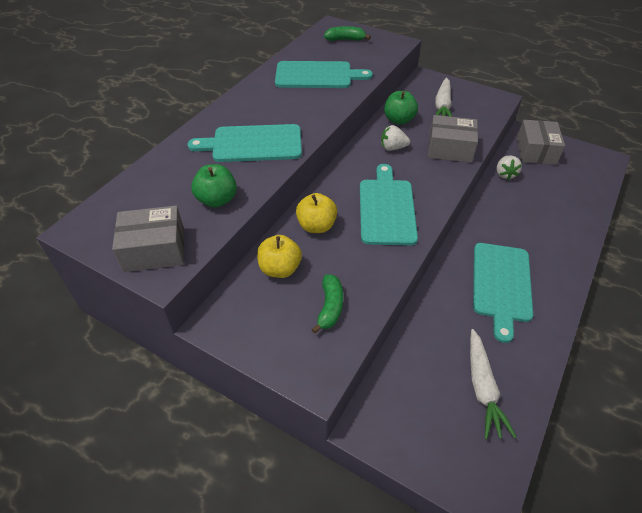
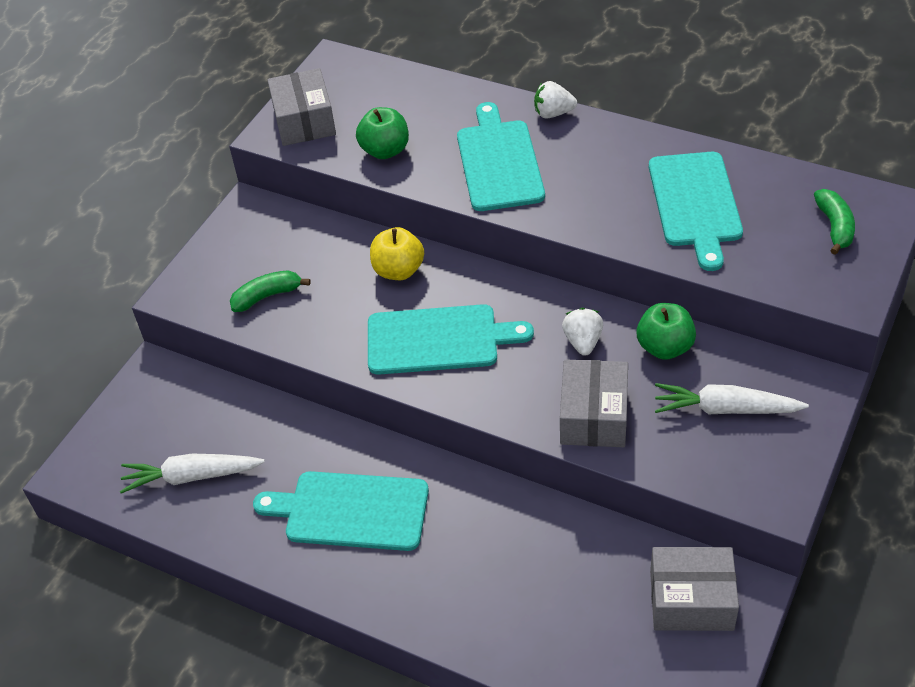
camera: 90 degrees right, 0 degrees up
(280, 269) = (324, 246): yellow apple -> none
(330, 307) = (267, 296): green banana -> green banana turned 150 degrees clockwise
(505, 174) = (608, 540): white strawberry -> white strawberry (553, 113)

